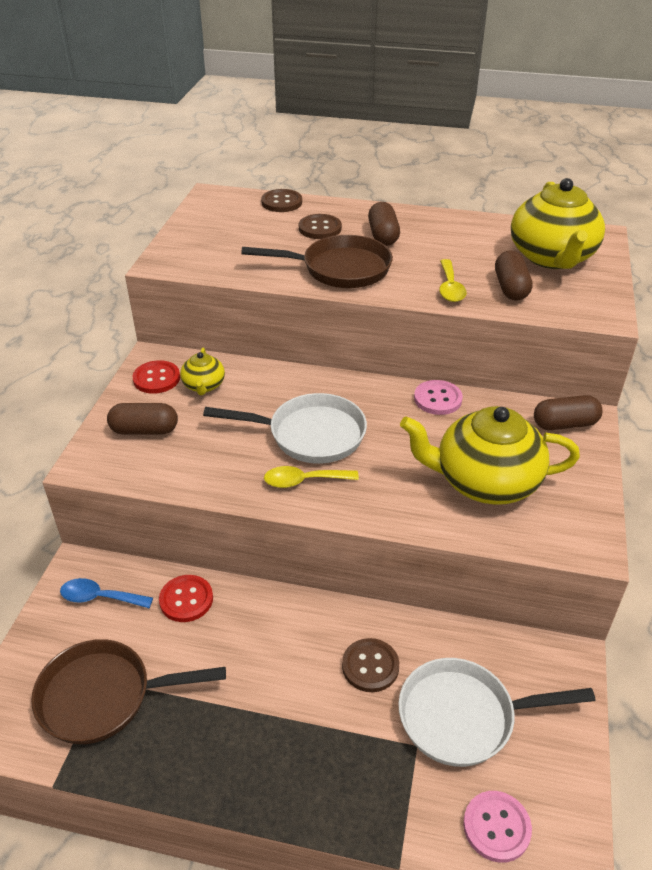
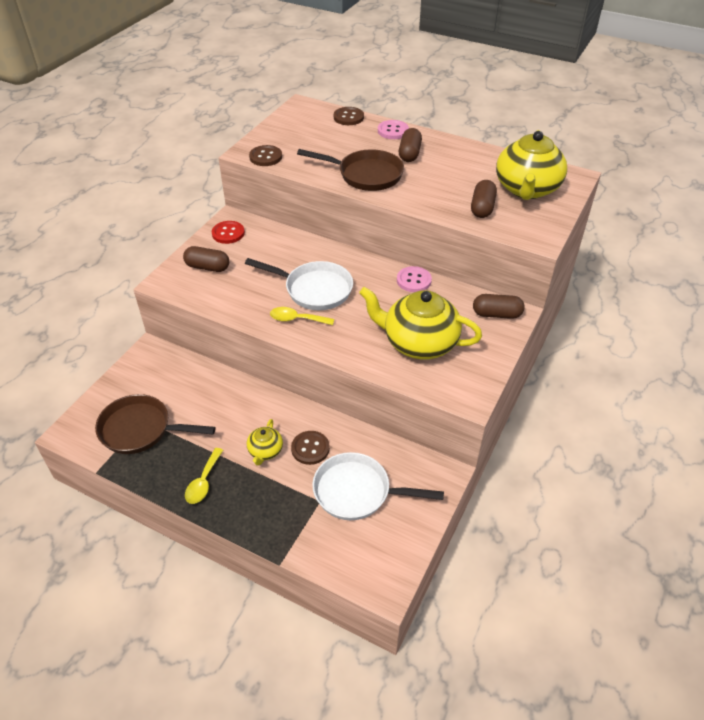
camera: 15 degrees right, 5 degrees up
(100, 597) = (157, 371): blue spoon -> none
(186, 599) = (210, 383): red button -> none
(204, 386) = (257, 243): yellow teapot -> yellow teapot (265, 451)
(320, 228) = (366, 141): brown button -> brown button (265, 157)
(450, 288) = (437, 201): yellow spoon -> yellow spoon (203, 482)
(496, 827) = (349, 558): pink button -> pink button (393, 131)

